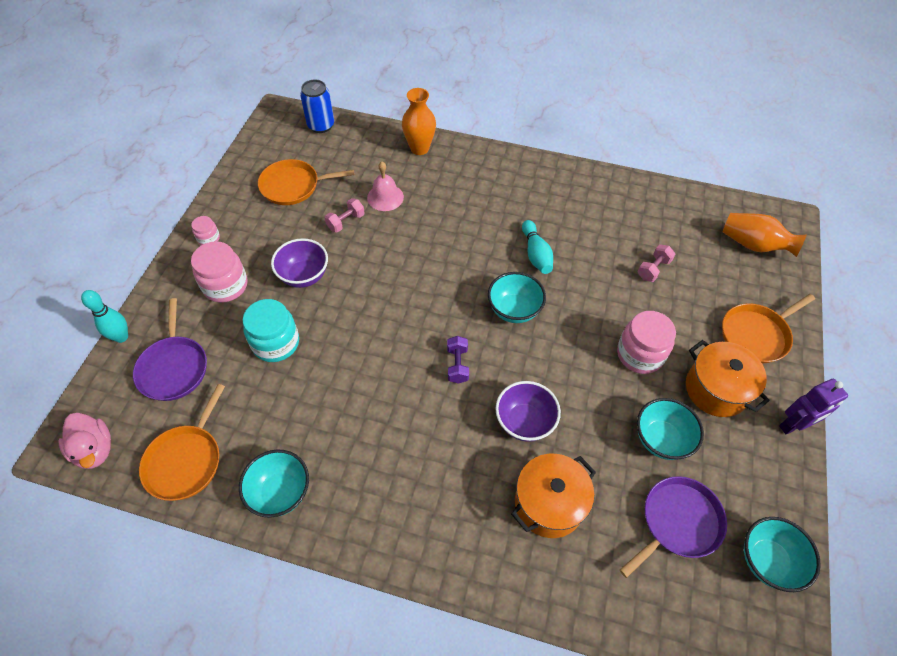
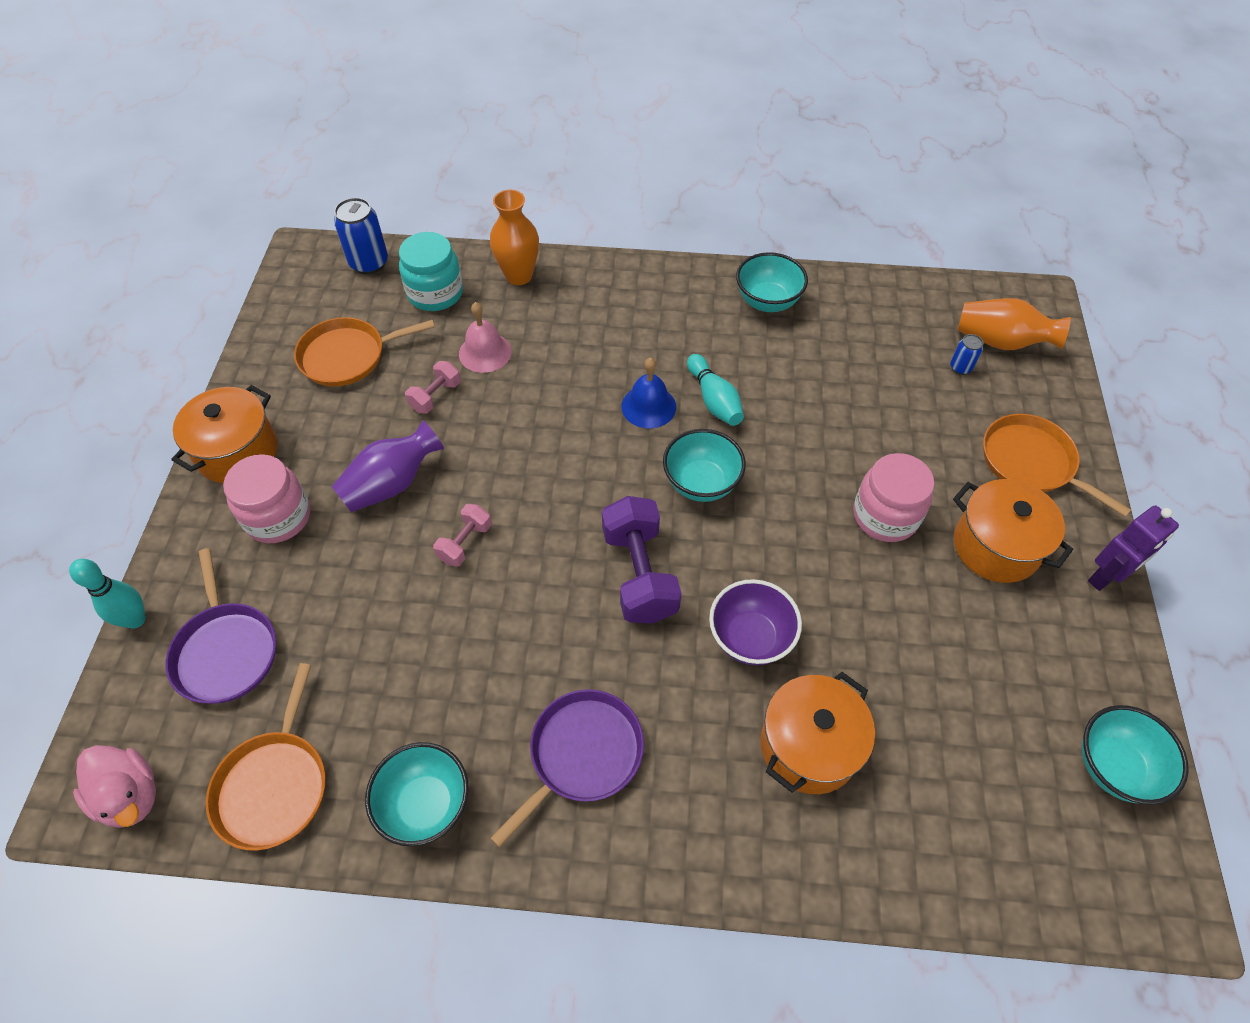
camera: 10 degrees left, 0 degrees up
(208, 238) = (237, 452): pink jar -> orange pot
(276, 343) = (371, 588): turquoise jar -> turquoise jar (435, 293)
(304, 276) = (392, 484): purple bowl -> purple vase
(457, 365) = (639, 574): purple dumbbell -> purple dumbbell, size x1.87
(489, 251) = (648, 406): none -> blue bell
(653, 269) = (877, 396): pink dumbbell -> pink dumbbell (465, 543)
(661, 439) = (939, 628): turquoise bowl -> turquoise bowl (767, 301)
(677, 522) = (986, 738): purple pan -> purple pan (582, 755)
(719, 259) = (960, 367): none -> blue can
(756, 334) = (1031, 462): orange pan -> orange pan turned 90 degrees clockwise

